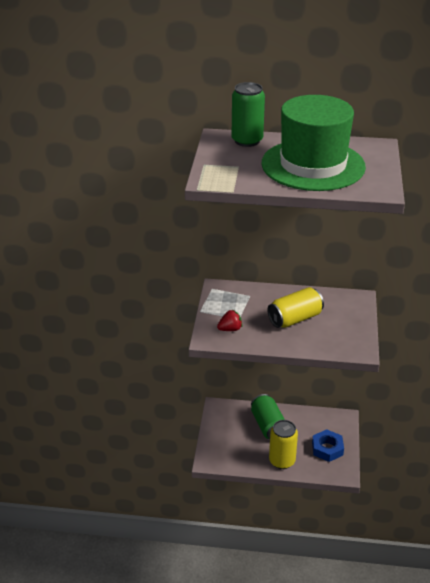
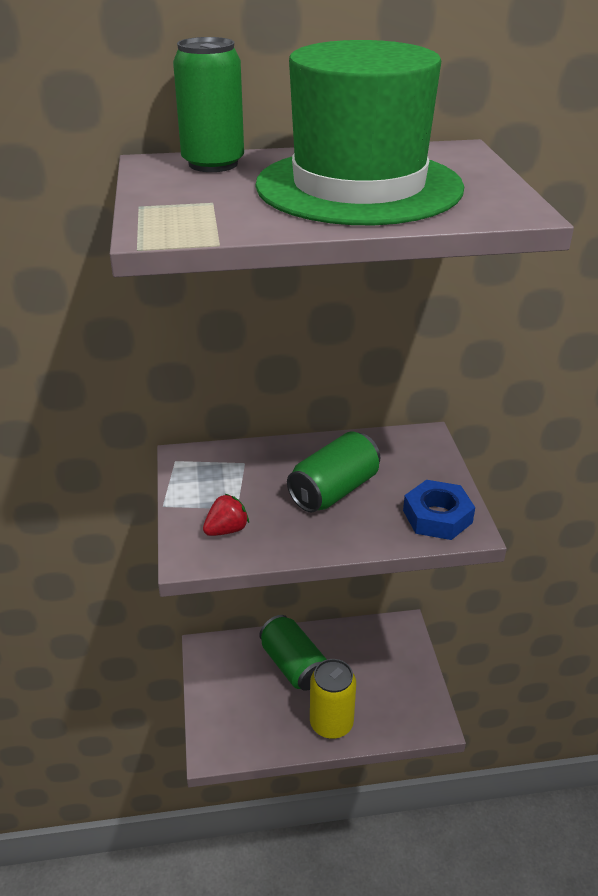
camera: 15 degrees left, 0 degrees up
(295, 319) = (334, 490): yellow can -> green can
(327, 448) = (395, 685): blue nut -> blue nut (437, 516)

